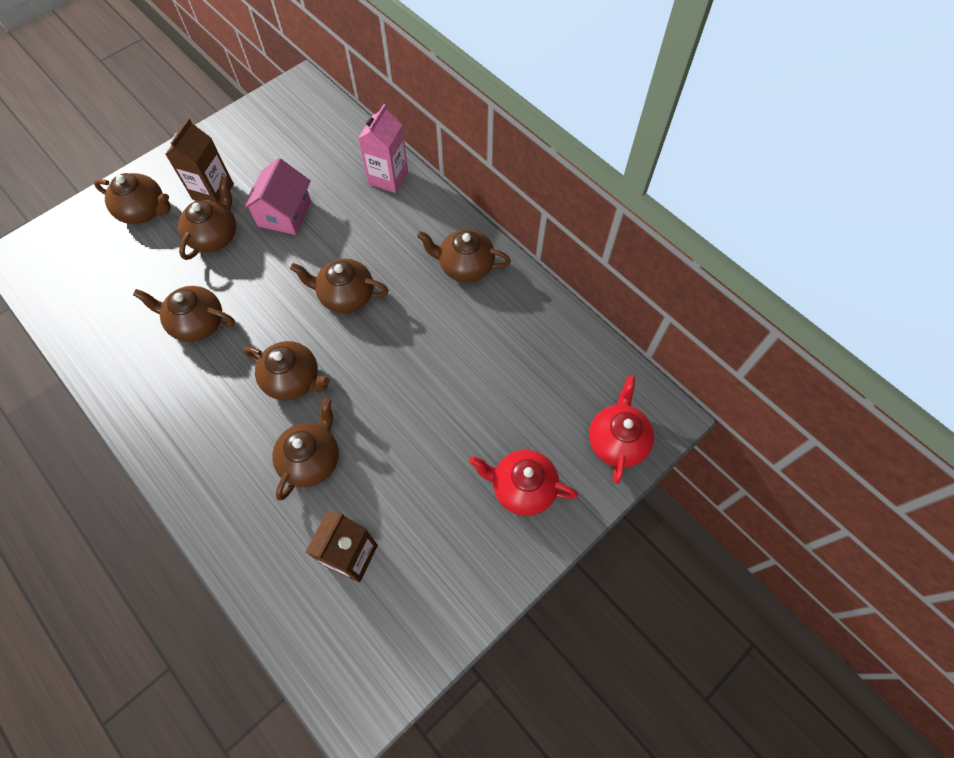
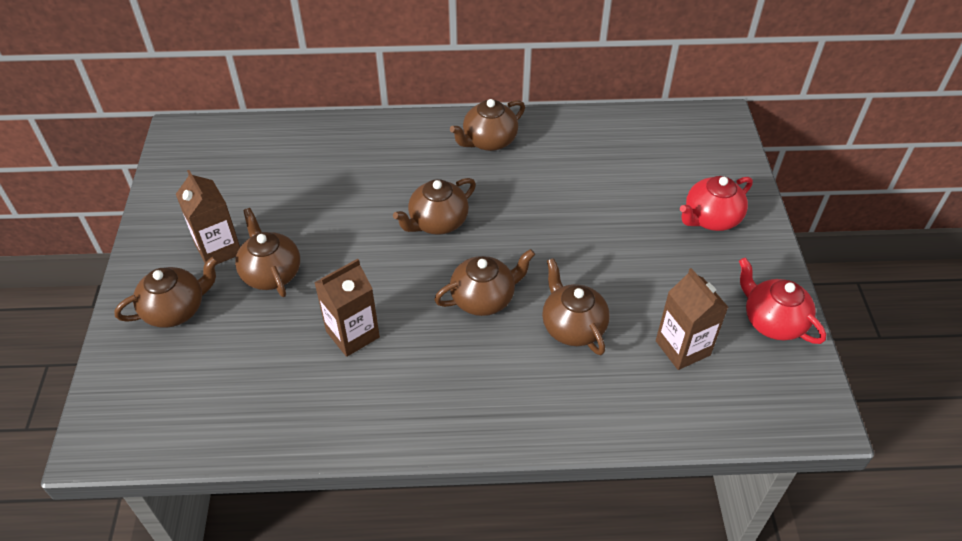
camera: 50 degrees left, 15 degrees down
(197, 323) = (352, 334): brown teapot -> brown carton
(284, 213) = (306, 215): pink house -> none
(388, 177) = (350, 135): pink carton -> none
(617, 441) = (717, 151): red teapot -> red teapot (772, 321)

